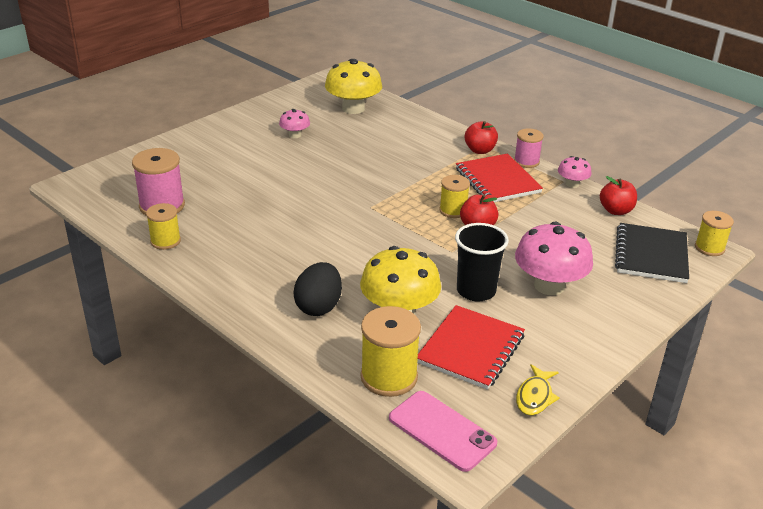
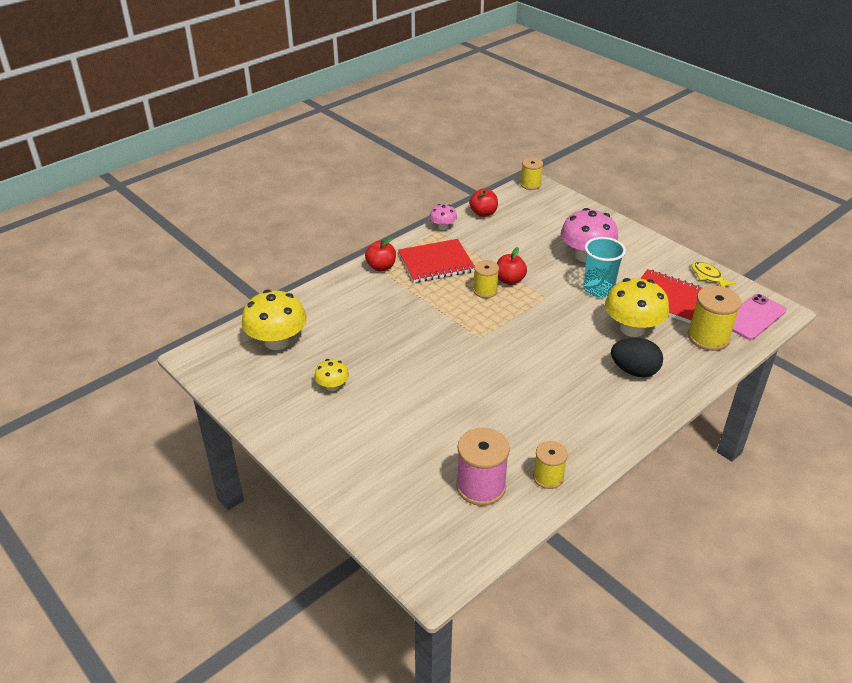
camera: 85 degrees left, 5 degrees up
(295, 135) = (332, 386): pink mushroom -> yellow mushroom
(476, 291) = (598, 289): black cup -> turquoise cup
(526, 161) = (404, 244): pink spool -> none
(535, 397) = (708, 276): yellow fish -> yellow fish turned 150 degrees counterclockwise
(651, 255) = (542, 208): black notebook -> none

